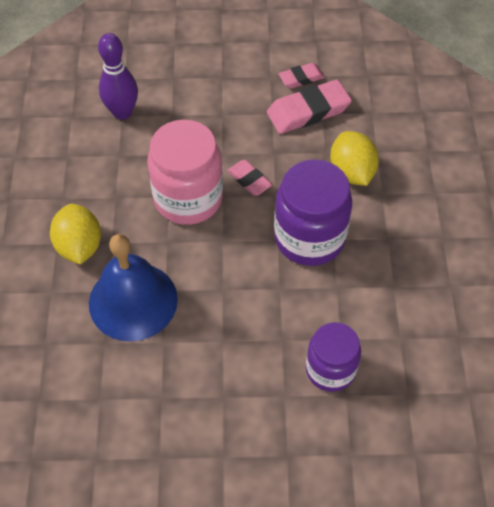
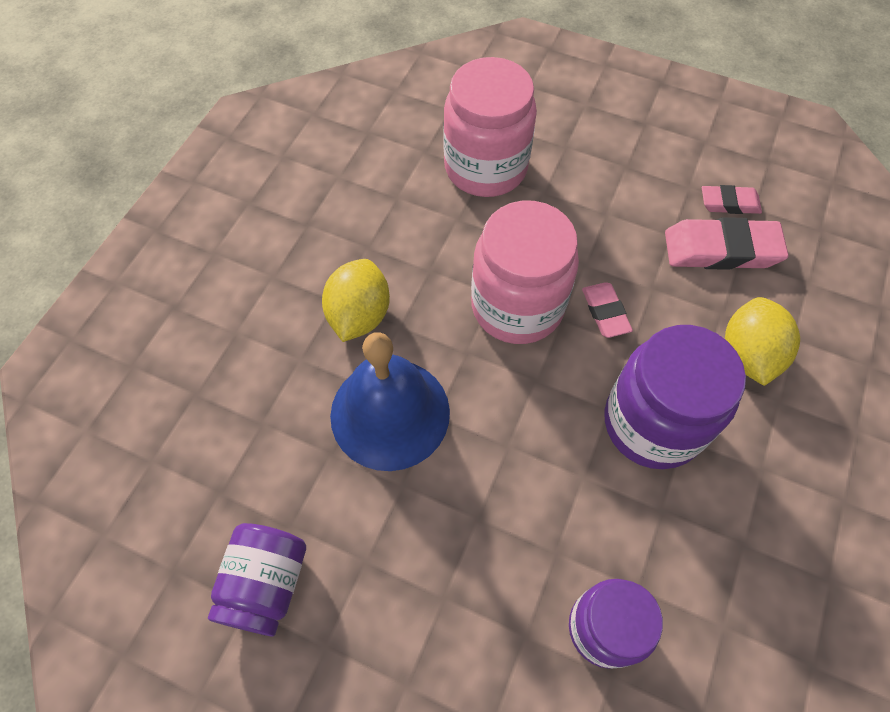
camera: 25 degrees right, 5 degrees up
(101, 439) = (266, 584): none -> purple jar
(122, 112) = (485, 168): purple bowling pin -> pink jar

